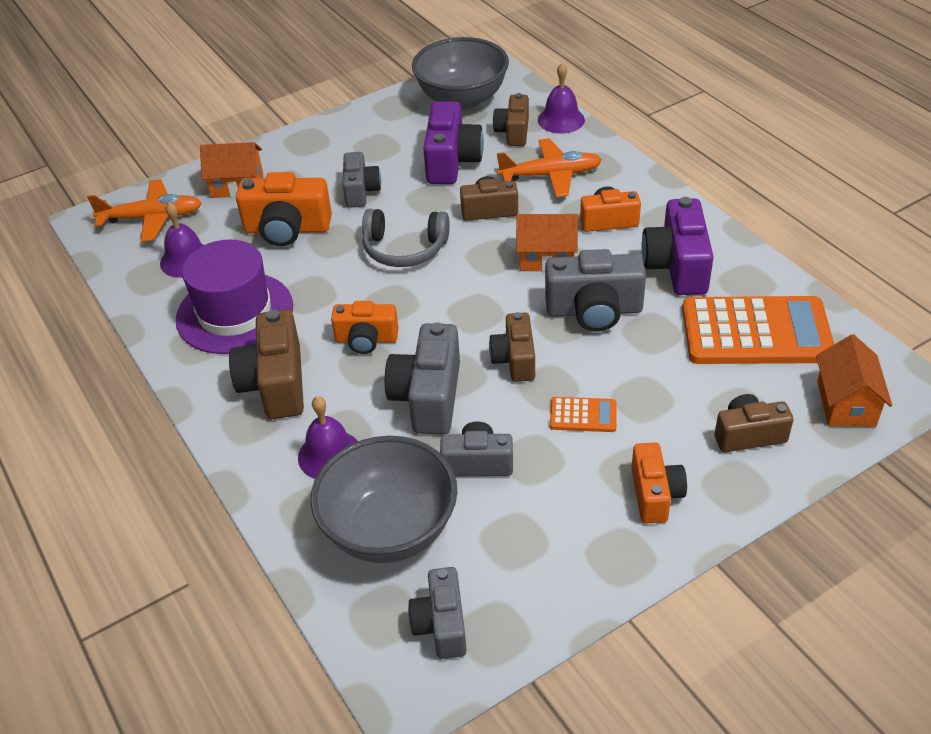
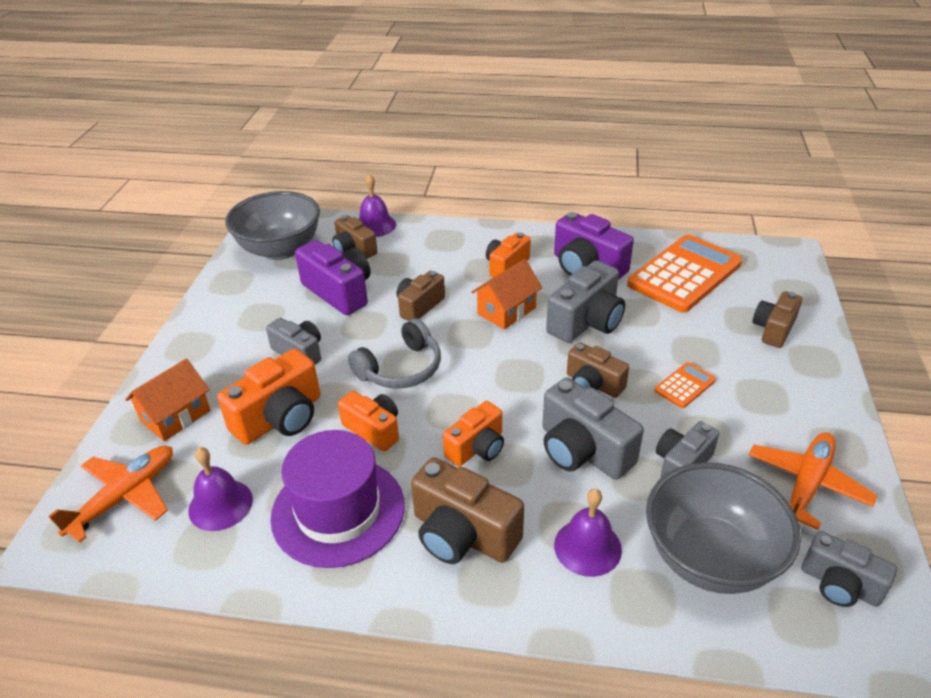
camera: 50 degrees left, 5 degrees down
(551, 175) = (424, 261): orange plane -> orange plane (806, 484)
(655, 494) = (792, 398): orange camera -> orange camera (374, 429)
(846, 403) = (781, 280): orange house -> none

